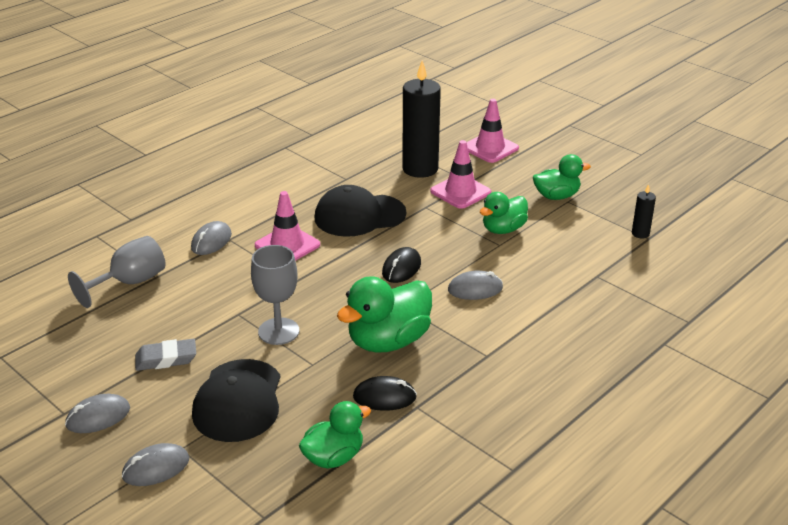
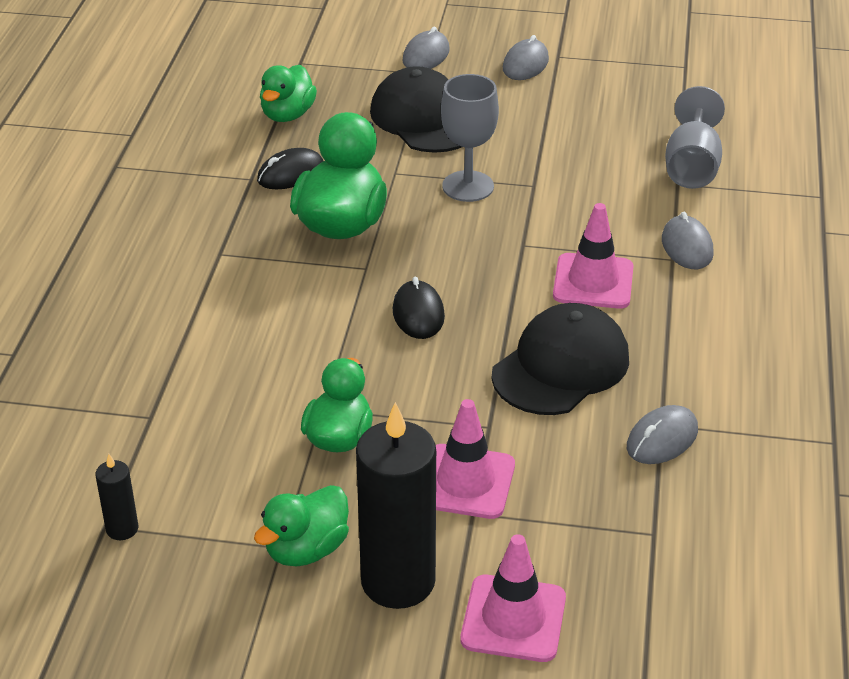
camera: 145 degrees right, 5 degrees up
(166, 359) = (539, 122): grey eraser -> none
(420, 169) = (577, 501): black candle -> black candle (398, 581)
(475, 289) = (299, 326): grey mouse -> grey mouse (662, 439)

